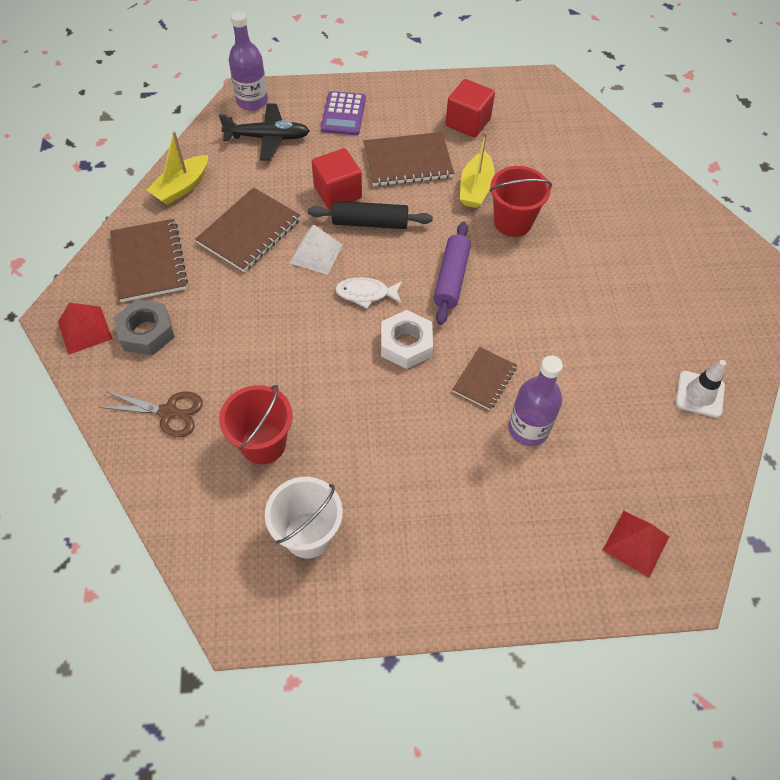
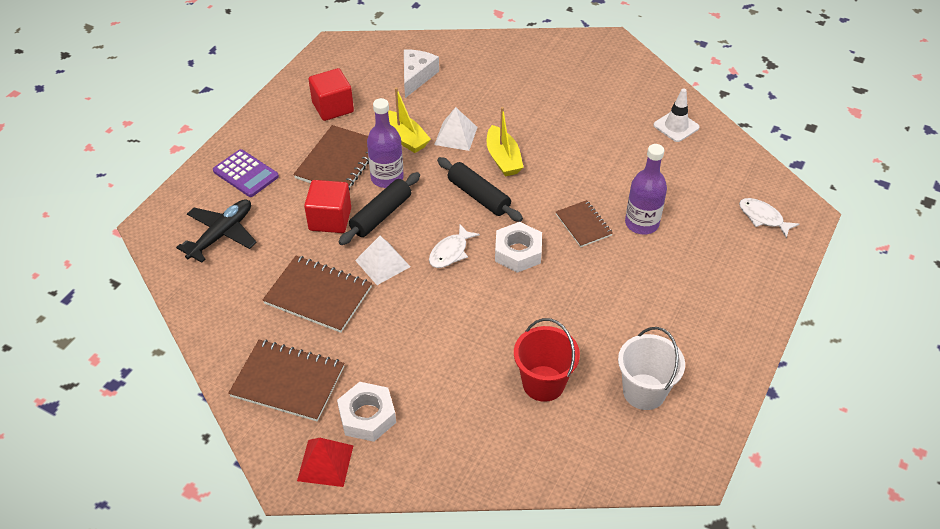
camera: 55 degrees left, 10 degrees down
(146, 332) = (367, 416): grey nut -> white nut
(168, 412) = (465, 435): brown scissors -> none
(181, 187) = (220, 320): yellow boat -> yellow boat (503, 159)
(249, 231) = (318, 295): brown notebook -> brown notebook turned 45 degrees counterclockwise
(252, 101) = (165, 225): purple bottle -> purple bottle (387, 178)
(451, 278) = (478, 196): purple rolling pin -> black rolling pin
(512, 222) = (456, 136): red bucket -> white pyramid
(561, 155) = (416, 76): none -> white cheese
(635, 543) = (763, 218): red pyramid -> white fish

